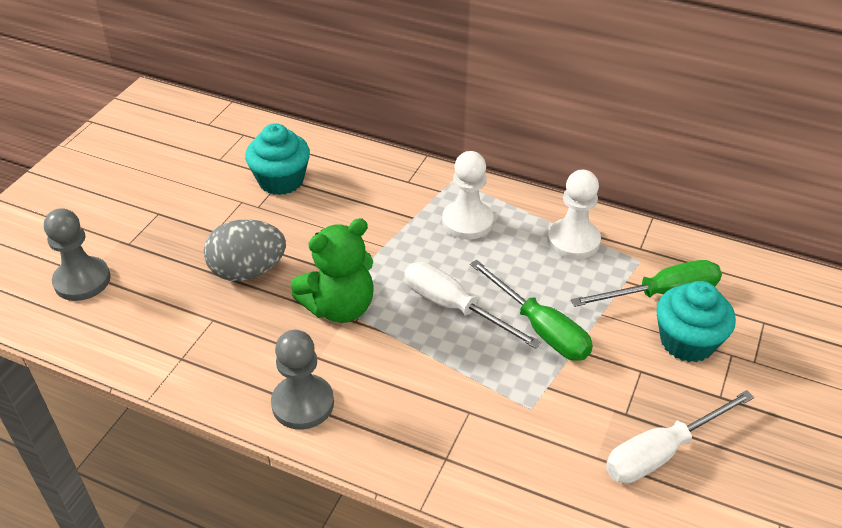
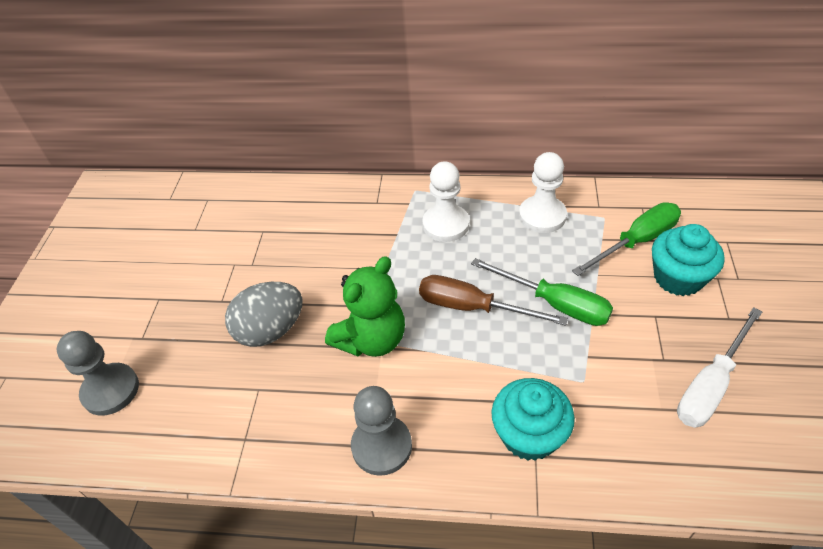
camera: 15 degrees left, 5 degrees up
(281, 180) = (262, 233): turquoise cupcake -> turquoise cupcake (529, 435)
(454, 307) = (472, 307): white screwdriver -> brown screwdriver

